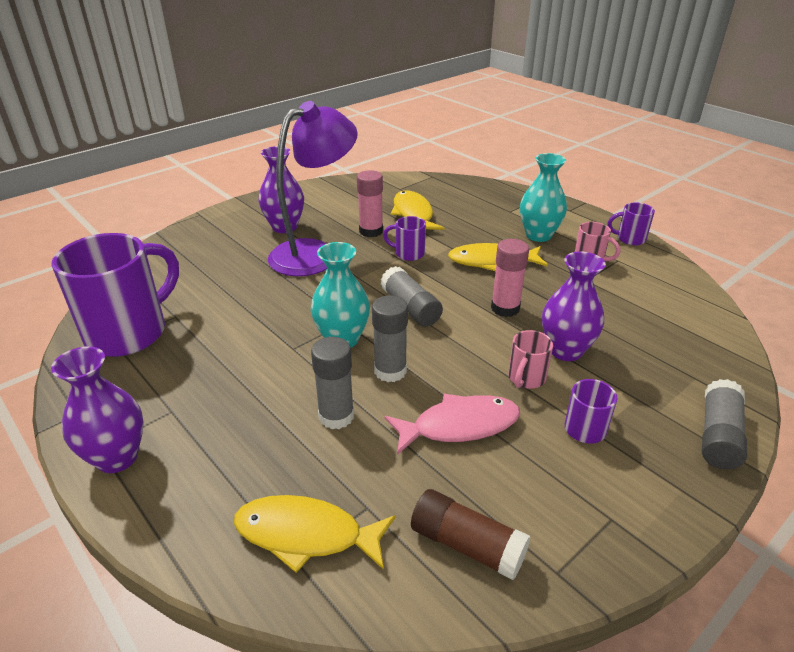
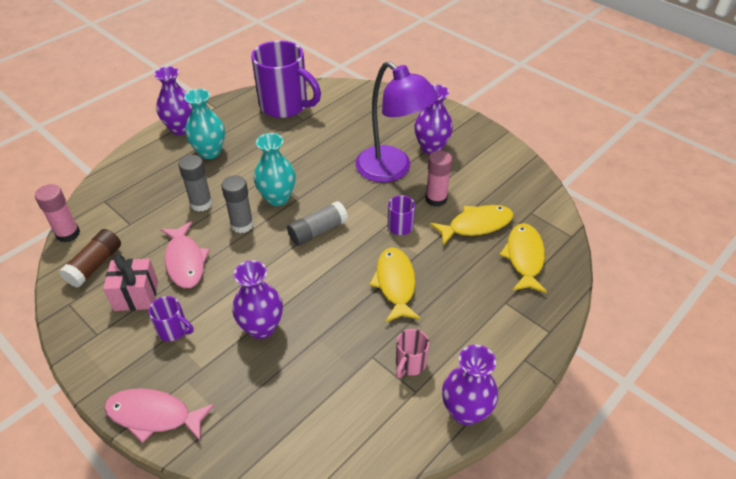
camera: 85 degrees right, 10 degrees up
(306, 534) = (117, 202): yellow fish -> yellow fish (524, 257)
(505, 308) = (320, 290): pink glue stick -> pink glue stick (68, 234)
(526, 378) = (229, 299): pink mug -> none
(530, 477) = (136, 295): none -> pink gift
(538, 235) = (455, 324): turquoise vase -> turquoise vase (210, 152)
(630, 239) = (465, 411): purple mug -> purple vase
(718, 435) = (154, 415): grey glue stick -> pink fish

